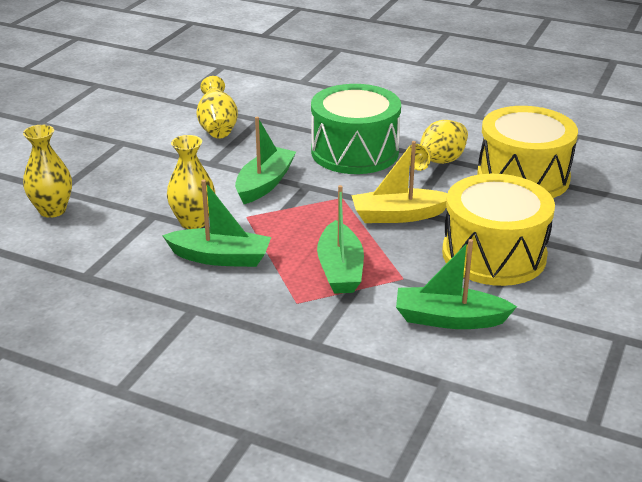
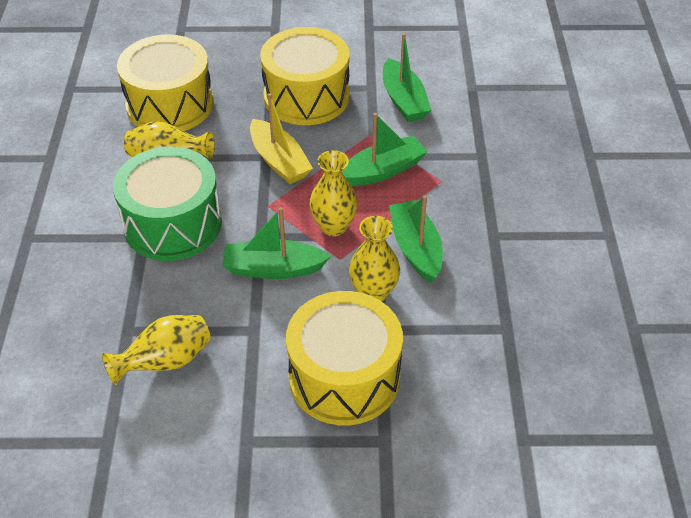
camera: 115 degrees left, 15 degrees up
(52, 210) = (426, 421): yellow vase -> yellow vase (333, 226)
(128, 188) = (344, 377): none -> yellow drum

